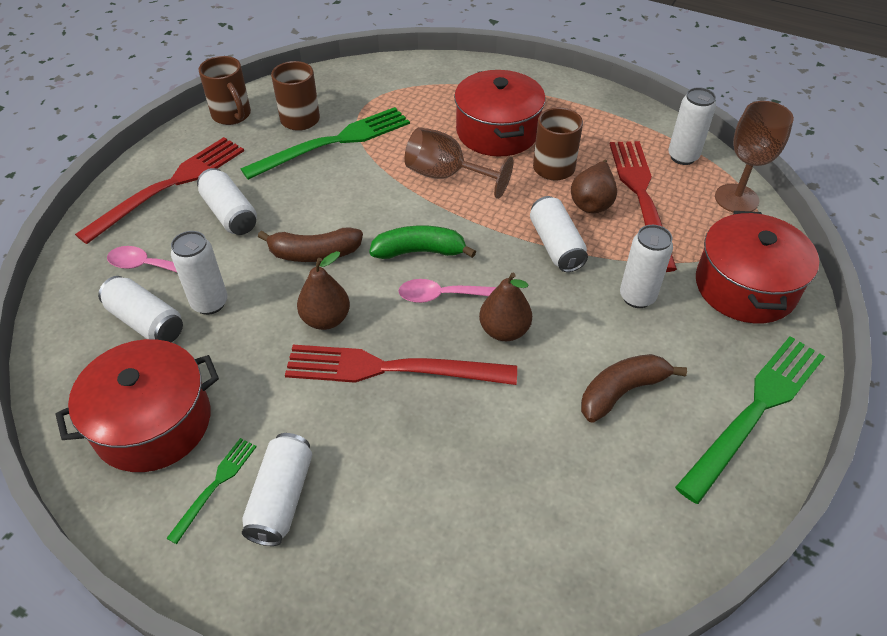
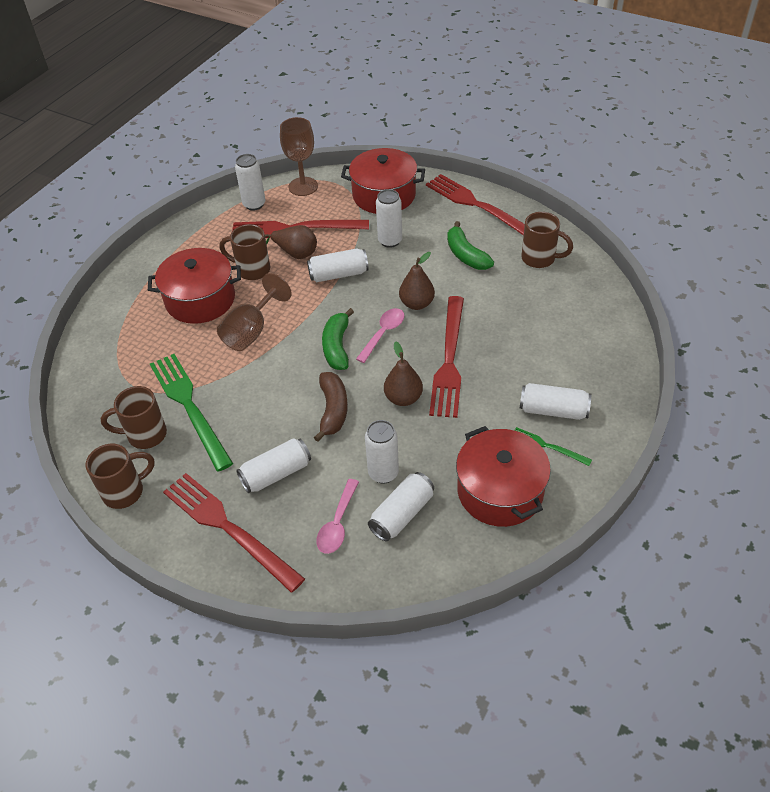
camera: 85 degrees left, 0 degrees up
(443, 295) = (383, 333): pink spoon -> pink spoon turned 150 degrees counterclockwise
(622, 392) = (466, 255): brown banana -> green banana
(631, 502) = (540, 259): none -> brown mug
(755, 411) = (478, 206): green fork -> red fork

